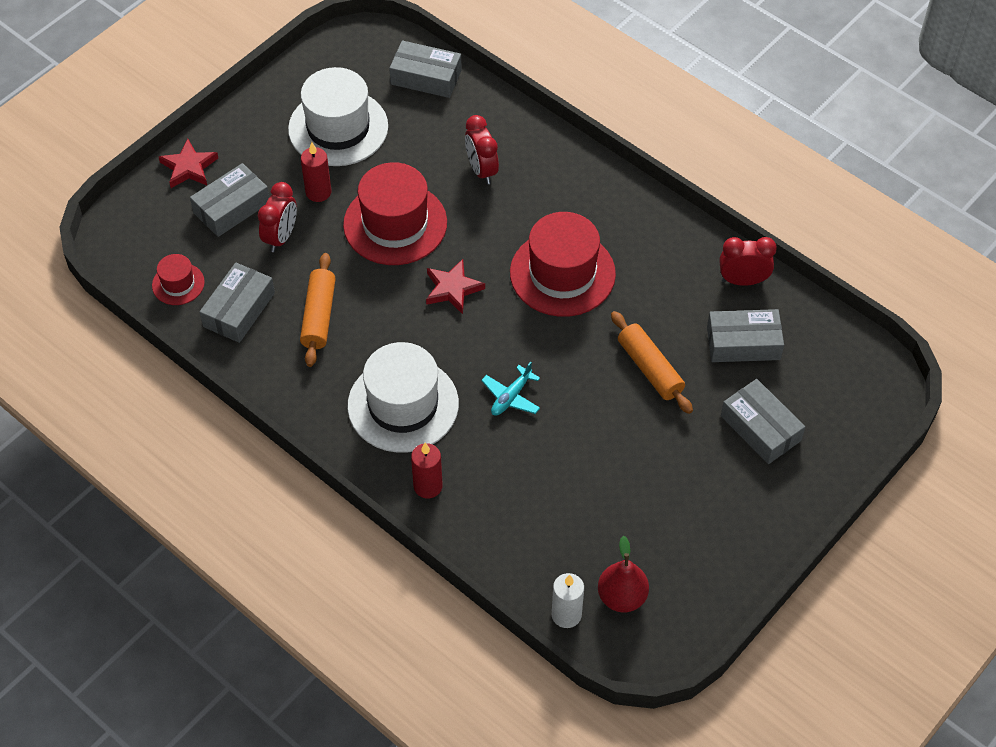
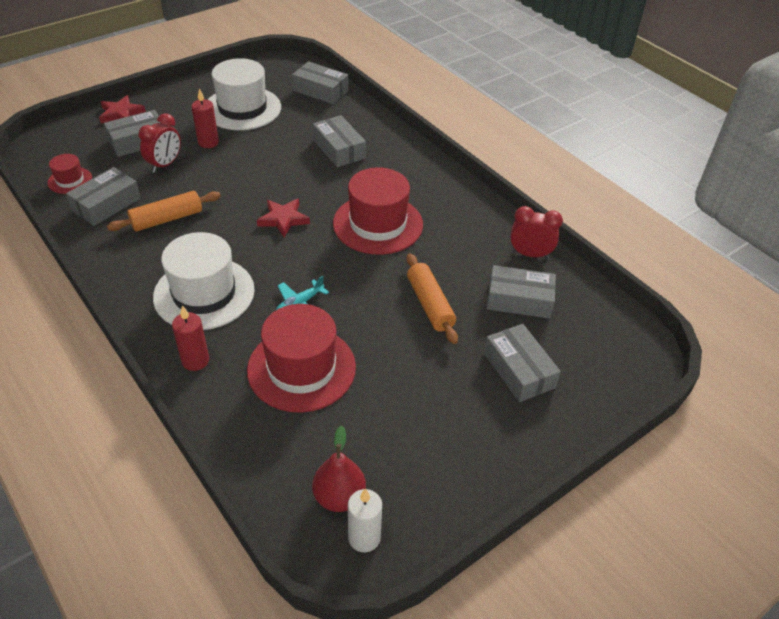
camera: 10 degrees right, 10 degrees down
(319, 316) = (167, 219): orange rolling pin -> orange rolling pin turned 45 degrees clockwise
(395, 224) = (257, 170): red hat -> red hat (301, 368)
(481, 170) = (339, 149): red clock -> grey box
(566, 615) = (277, 503): white candle -> white candle (364, 538)

